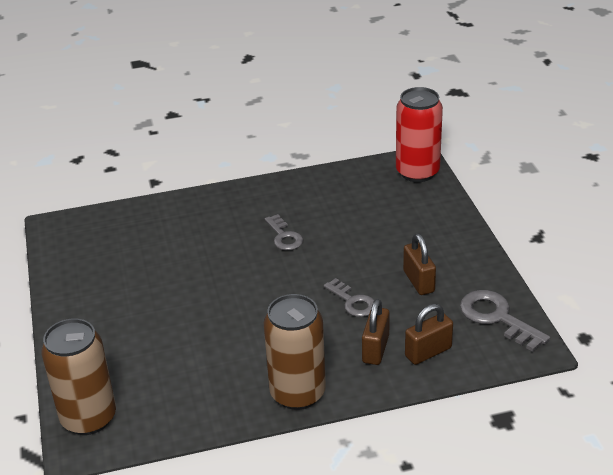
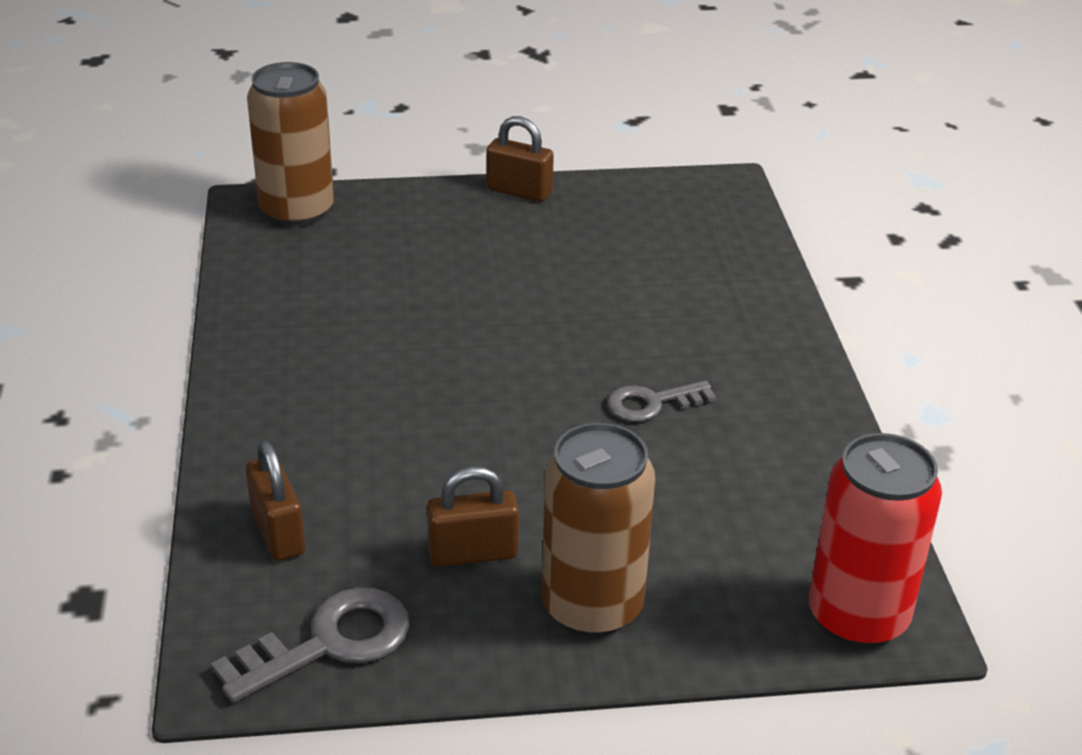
camera: 95 degrees right, 0 degrees up
(297, 393) = (253, 380): brown can -> brown can (592, 606)
(353, 301) = (443, 462): grey key -> none
(375, 349) = (313, 472): brown padlock -> brown padlock (519, 191)

